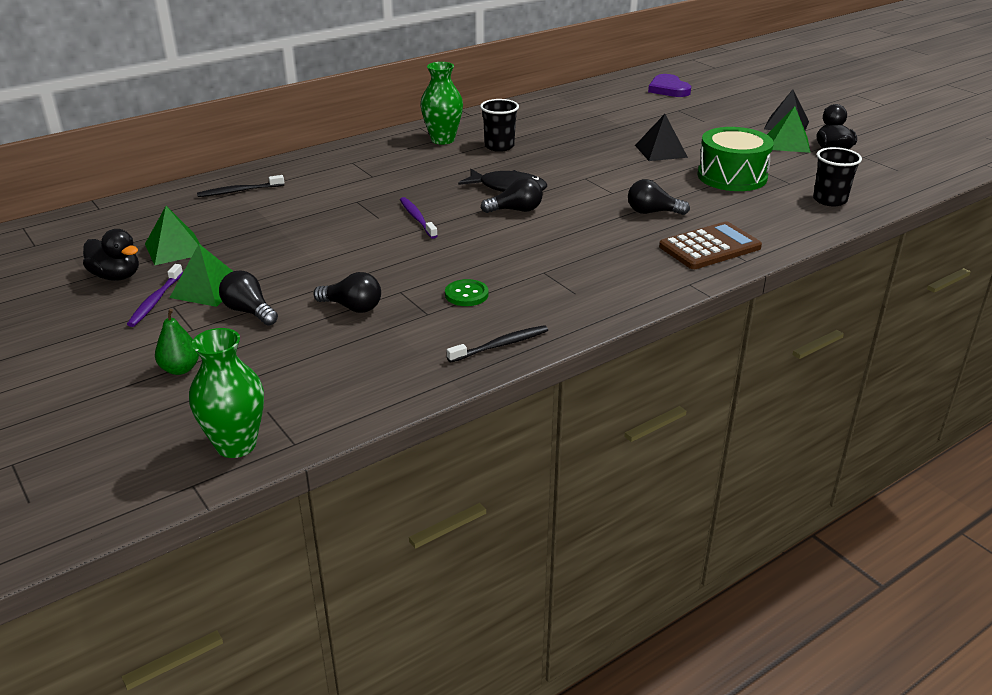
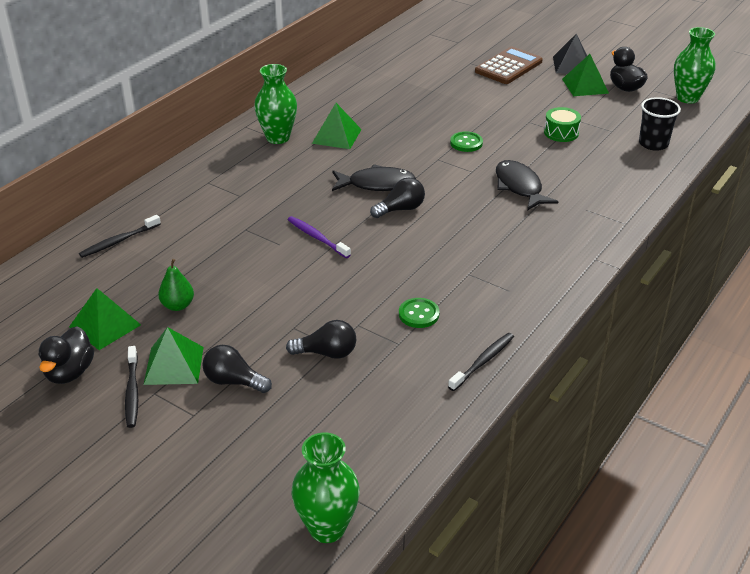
camera: 20 degrees left, 5 degrees up
(116, 276) = (70, 372): black duck -> black duck turned 90 degrees clockwise
(155, 301) = (132, 392): purple toothbrush -> black toothbrush
(180, 369) = (215, 462): green pear -> green pear (178, 305)
(499, 146) = (336, 136): black cup -> green pyramid
(624, 170) = (466, 143): none -> green button
(652, 212) = (519, 187): black light bulb -> black fish
(661, 151) = (484, 115): black pyramid -> none
(668, 89) = (447, 39): purple heart -> none
(710, 247) = (588, 215): brown calculator -> brown calculator (508, 67)
(732, 176) = (561, 133): green drum -> green drum, size x0.55
(899, 168) = (687, 98): none -> green vase

